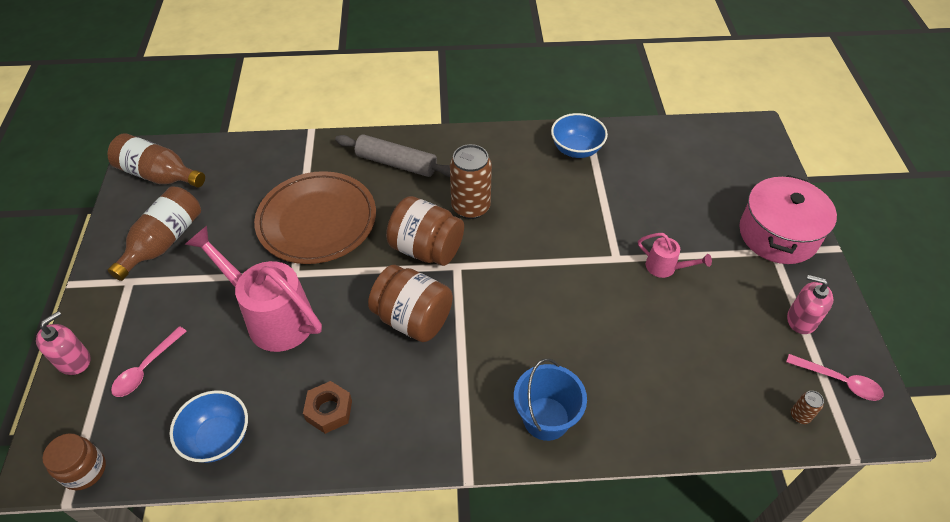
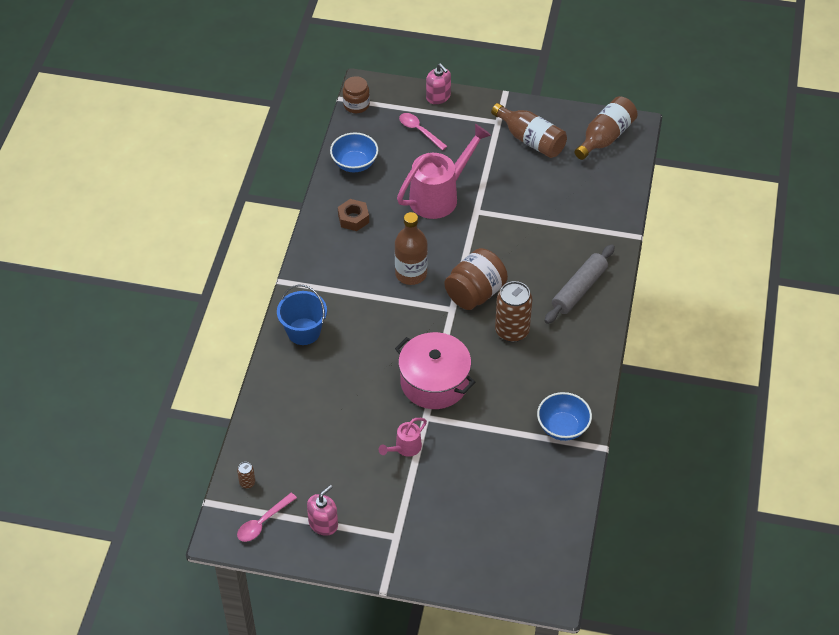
camera: 105 degrees right, 0 degrees up
(317, 221) = (525, 229): brown plate -> none
(413, 319) = (411, 274): brown jar -> brown bottle
(778, 234) = (413, 548): pink pot -> pink pot (434, 382)

